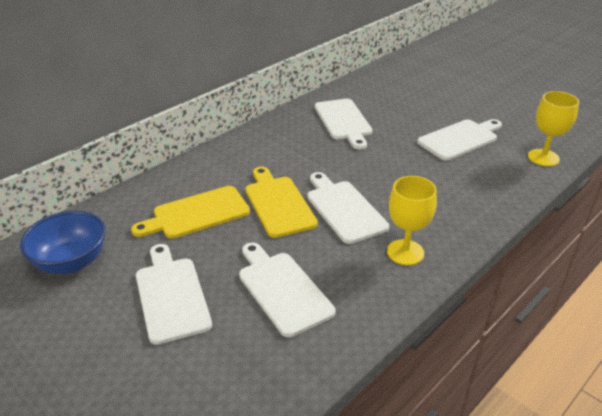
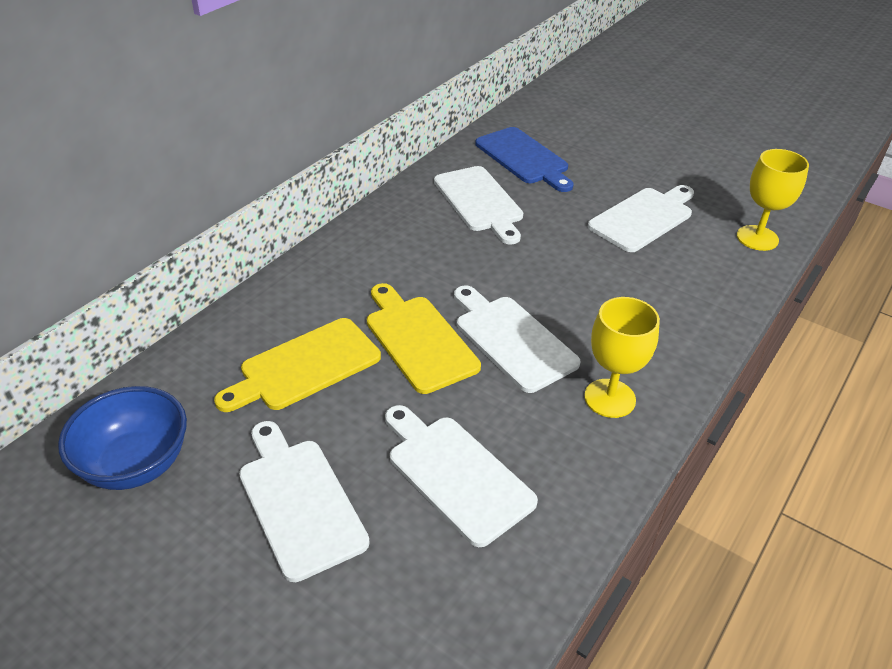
camera: 10 degrees left, 5 degrees up
(382, 96) = (524, 158): none -> blue cutting board

